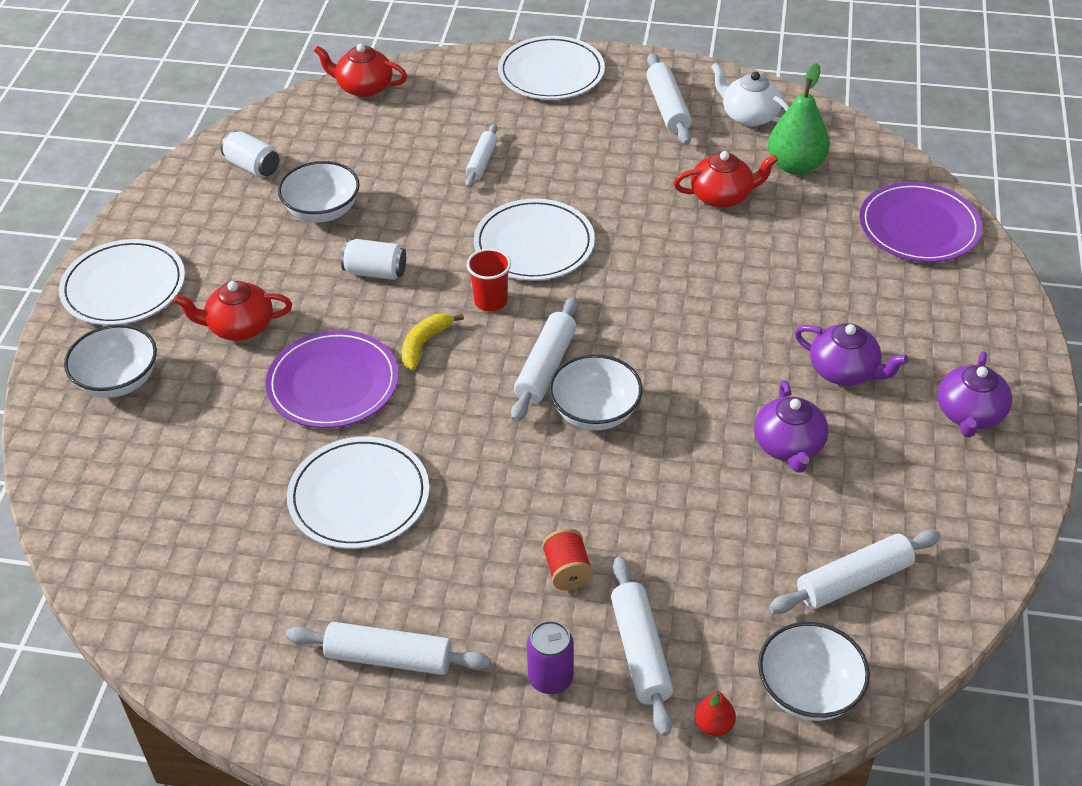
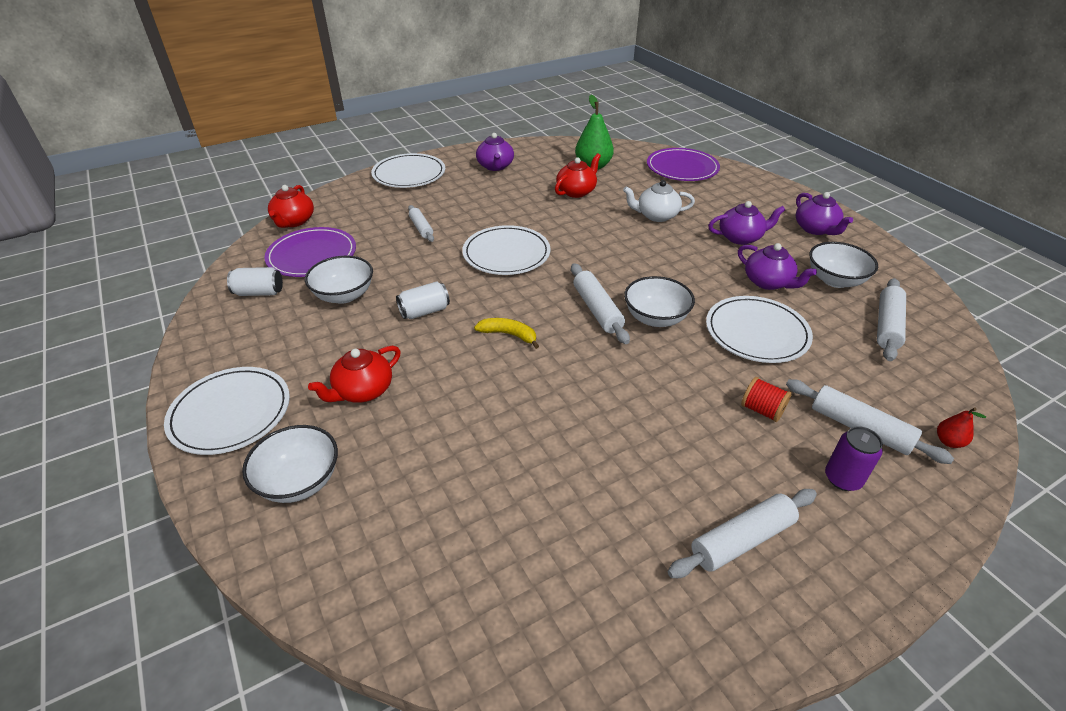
camera: 40 degrees left, 5 degrees down
(333, 383) = (476, 389): purple plate -> purple plate (312, 255)
(359, 496) = (584, 447): white plate -> white plate (756, 332)
(364, 87) = (294, 221): red teapot -> red teapot turned 60 degrees counterclockwise
(424, 344) = (508, 335): yellow banana -> yellow banana turned 120 degrees clockwise
(490, 301) = (519, 292): red cup -> none
(667, 108) = (495, 166): white rolling pin -> purple teapot
(749, 115) = (541, 155): white teapot -> white teapot (656, 216)
(808, 691) = (954, 391): white bowl -> white bowl (835, 280)

